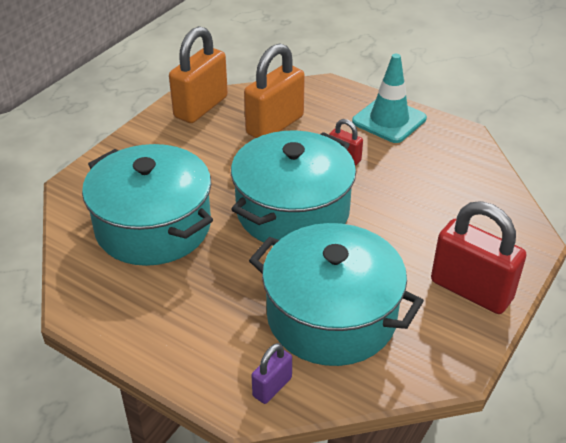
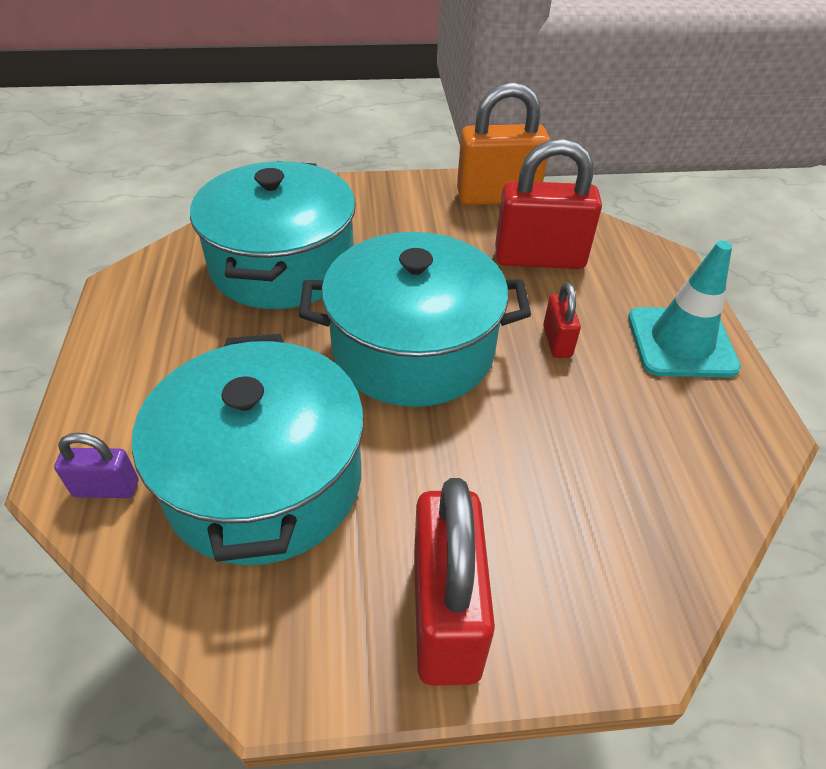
camera: 50 degrees right, 5 degrees up
(275, 125) = (539, 259): orange padlock -> red padlock

